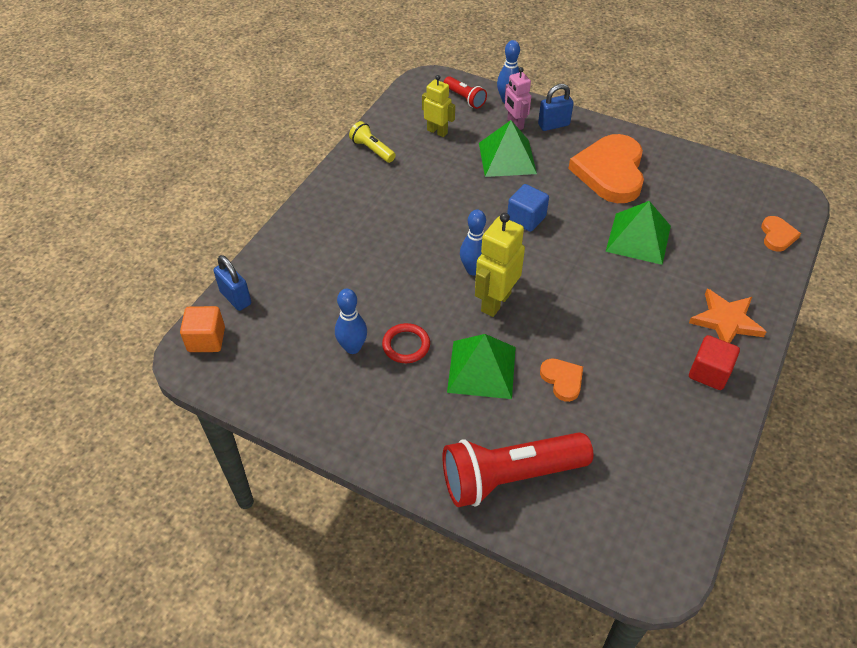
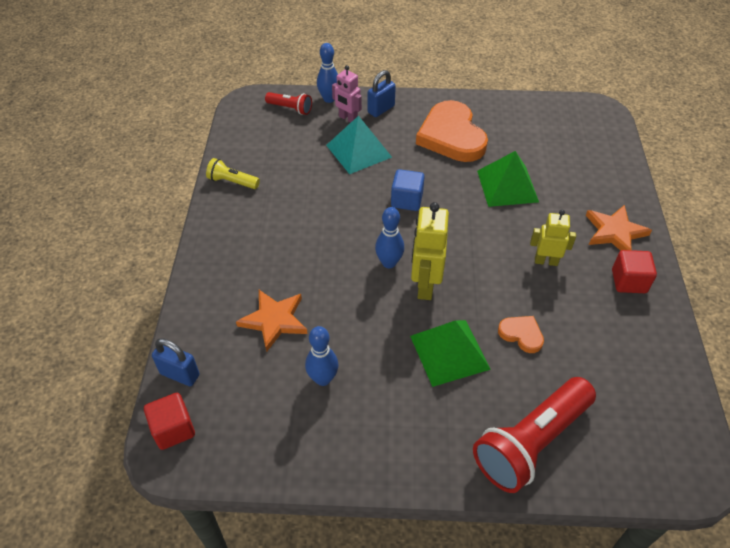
camera: 25 degrees left, 0 degrees up
(206, 339) = (173, 429): orange cube -> red cube
(339, 283) = (274, 320): none -> orange star
(406, 345) = (370, 357): red ring -> none
(437, 131) = (283, 146): yellow robot -> yellow robot (546, 261)
(507, 158) = (358, 151): green pyramid -> turquoise pyramid
(777, 236) = (609, 147): orange heart -> none

